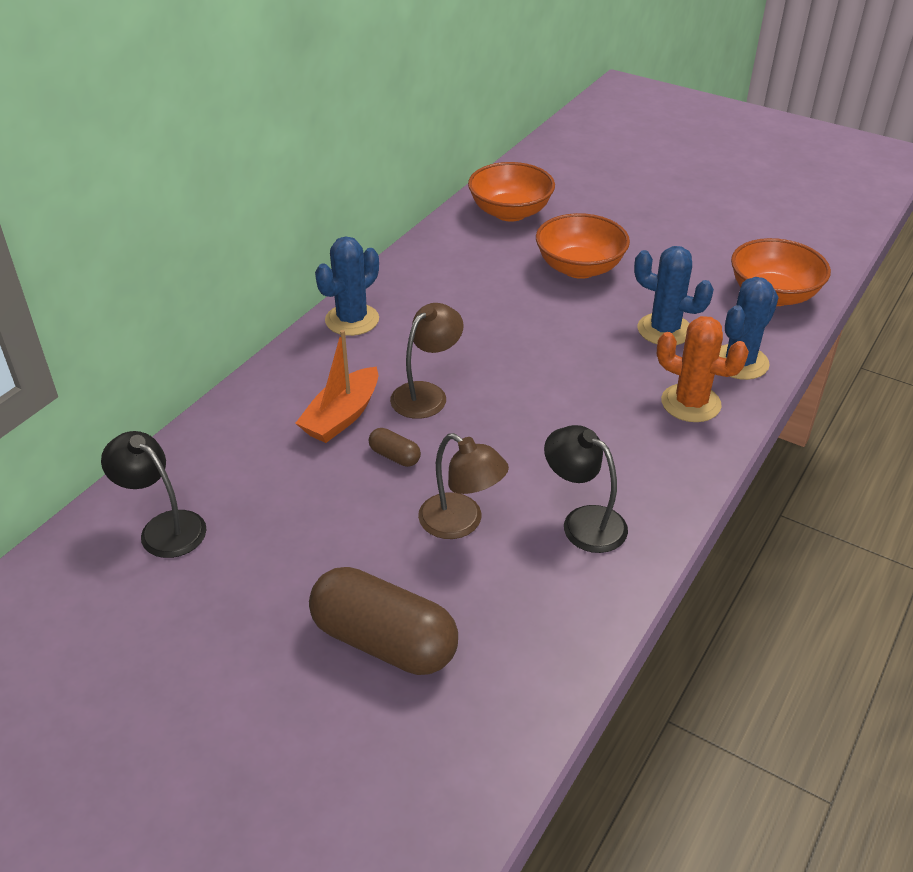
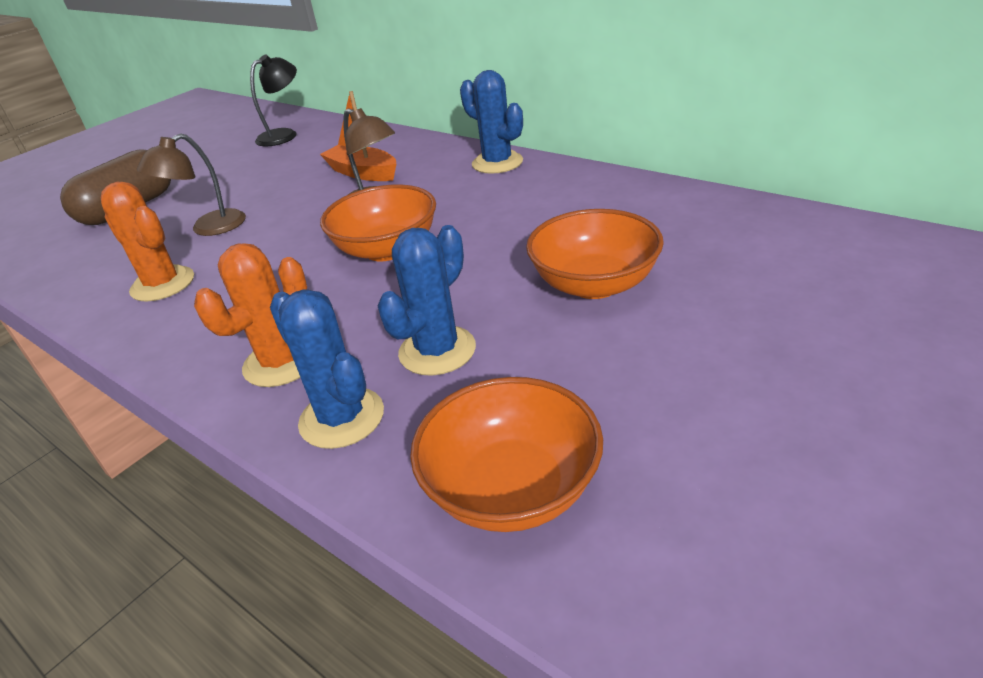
camera: 100 degrees right, 5 degrees down
(395, 456) = (302, 197): brown capsule -> none
(510, 212) = (734, 230): orange bowl -> orange bowl (387, 249)
(583, 522) = (163, 284): black lamp -> orange cactus

